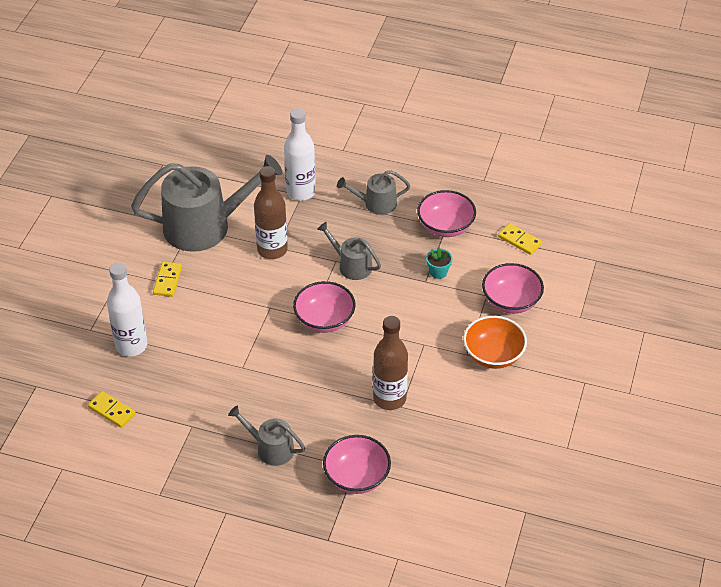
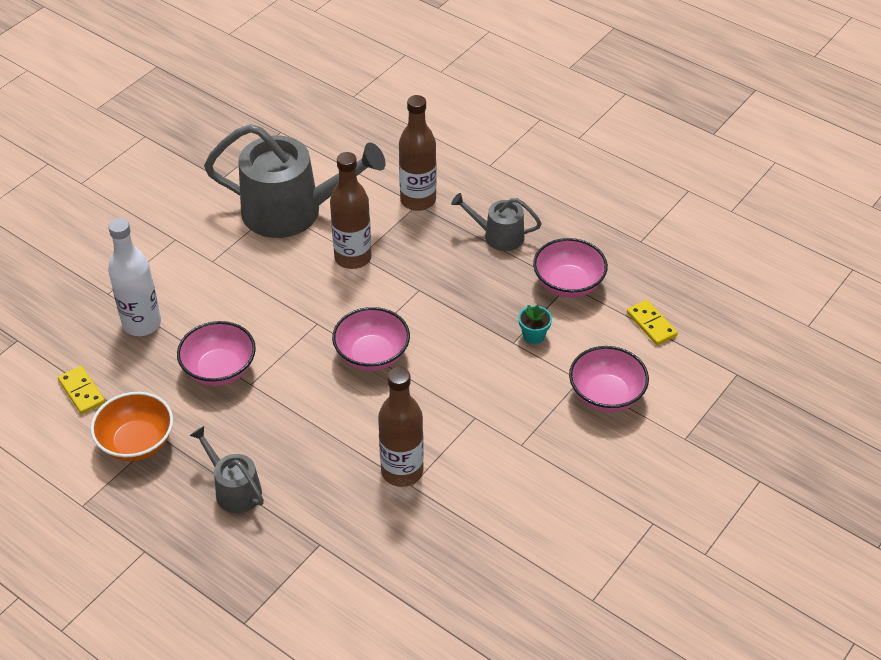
camera: 20 degrees right, 0 degrees up
(168, 280) = (219, 261): yellow domino -> none
(301, 192) = (418, 200): white bottle -> brown bottle
(351, 265) = (435, 300): grey watering can -> none
(356, 477) = (316, 556): pink bowl -> pink bowl (219, 370)
(493, 355) = (553, 455): orange bowl -> orange bowl (137, 442)

